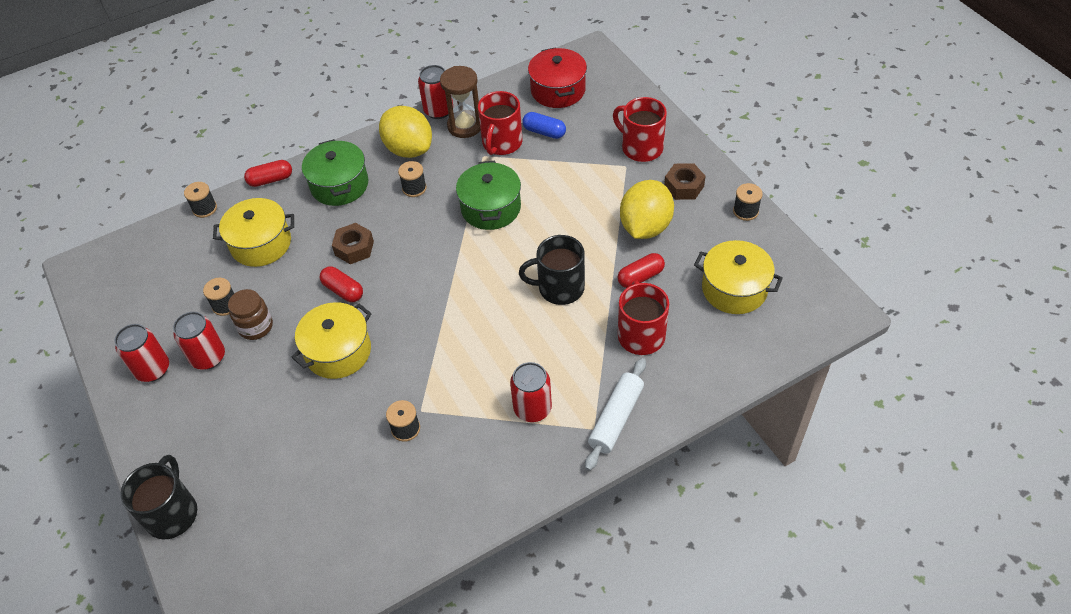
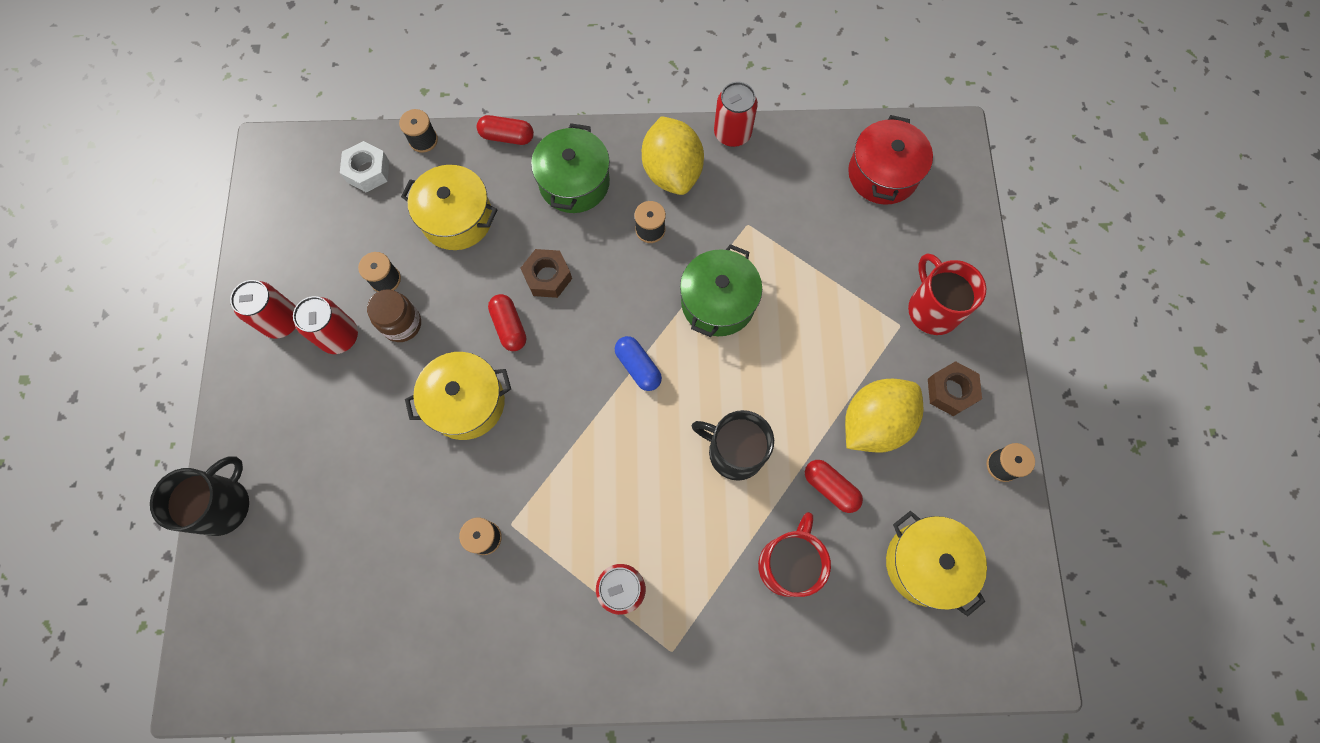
camera: 25 degrees right, 20 degrees up
(170, 246) = (368, 171): none -> white nut
(465, 126) = (750, 171): brown hourglass -> none
(501, 143) = (778, 217): red mug -> none
(544, 132) = (834, 227): blue capsule -> blue capsule (638, 367)
(616, 418) = (702, 654): white rolling pin -> none
(640, 277) = (830, 488): red capsule -> red capsule turned 45 degrees clockwise

